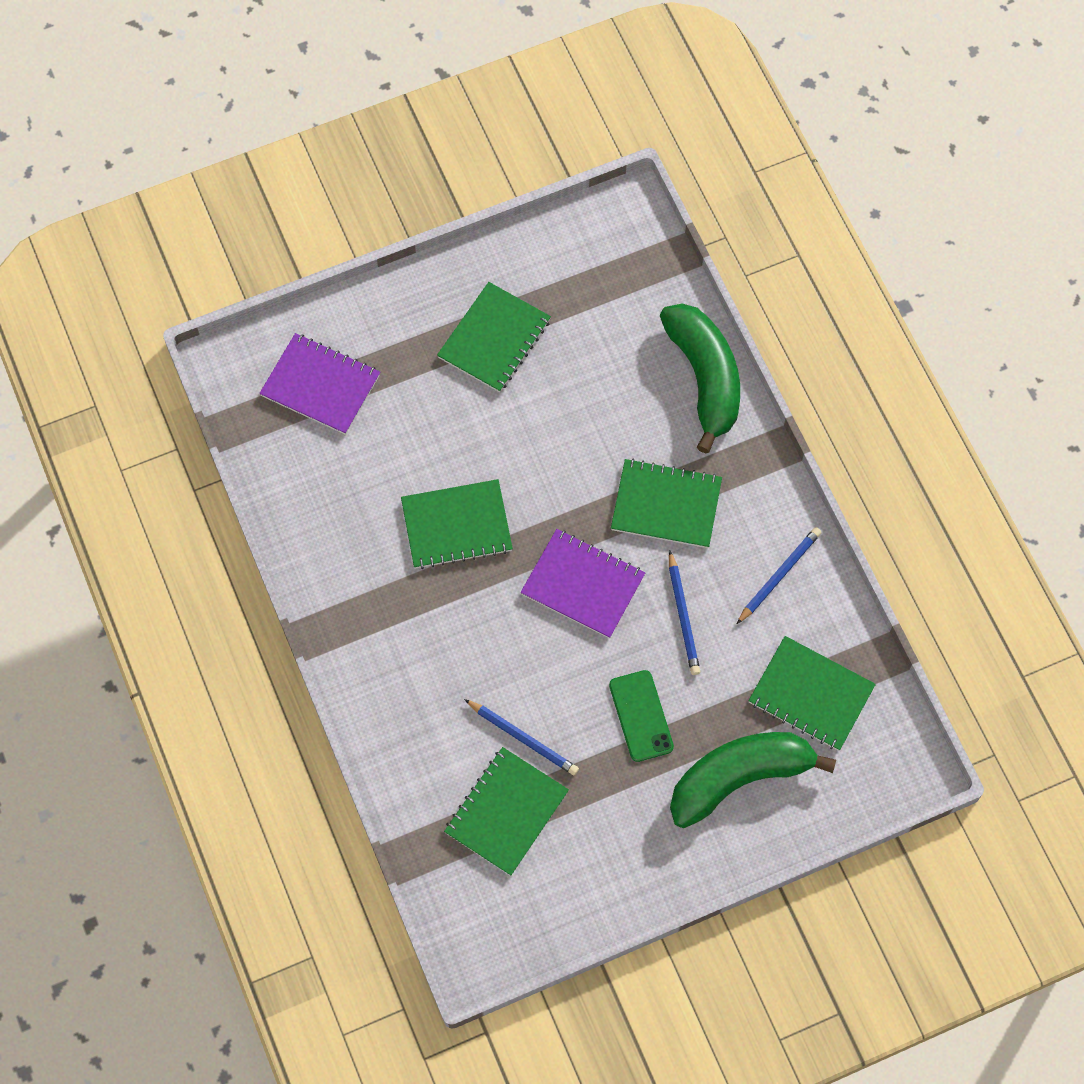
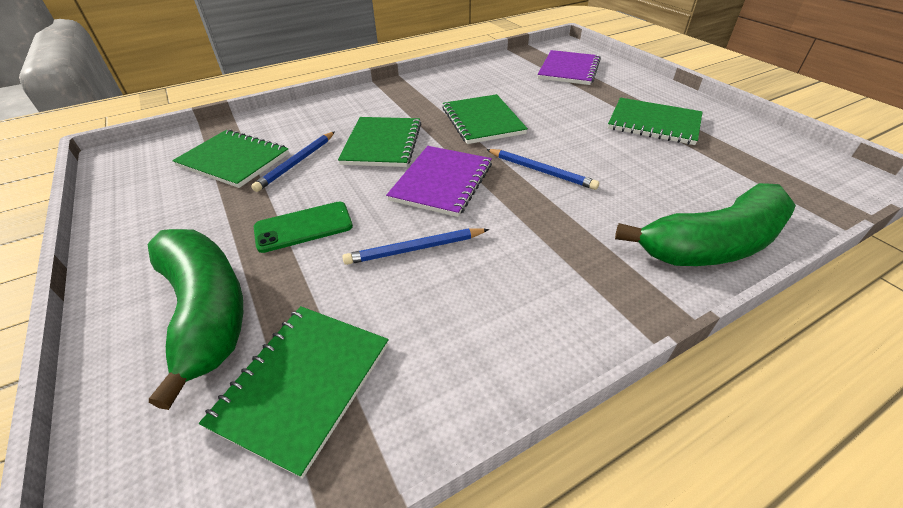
camera: 85 degrees right, 25 degrees down
(666, 505) = (542, 227): green notebook -> green notebook (382, 144)
(779, 575) = (479, 334): blue pencil -> blue pencil (541, 171)

